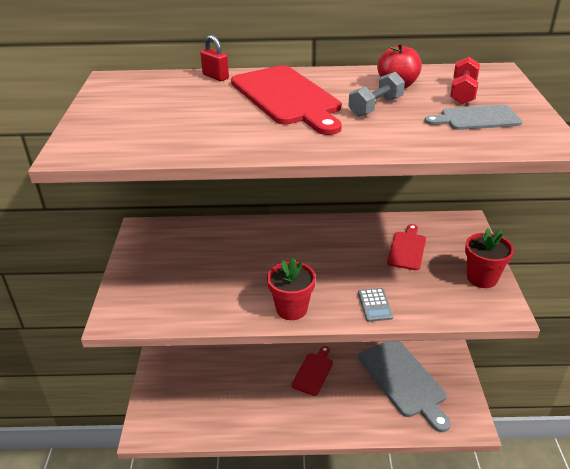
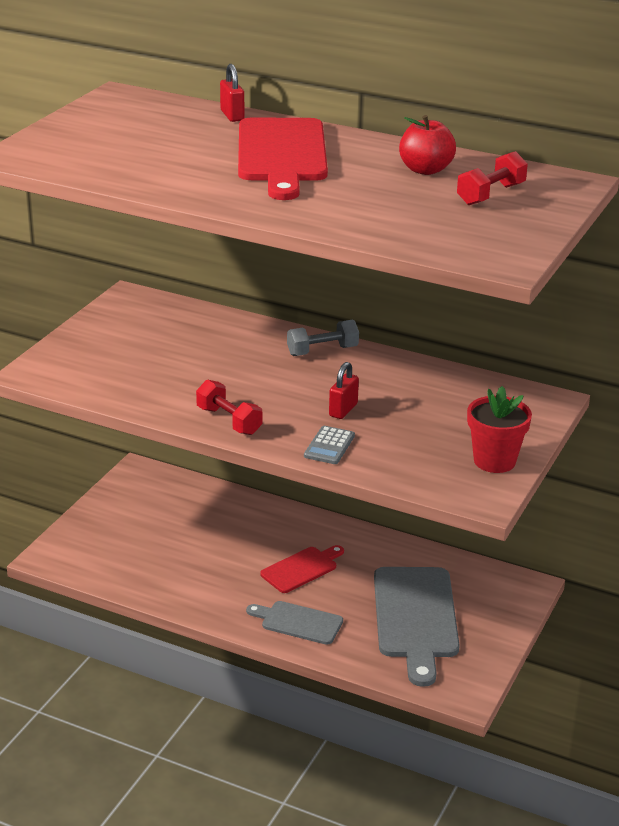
camera: 25 degrees right, 5 degrees down
(291, 309) = (229, 421): red flower pot -> red dumbbell
(357, 272) = (343, 410): none -> red padlock
(375, 107) = (365, 185): grey dumbbell -> grey dumbbell (322, 351)
(407, 249) = (433, 406): red cutting board -> none
(476, 118) = (461, 222): grey cutting board -> grey cutting board (298, 622)

